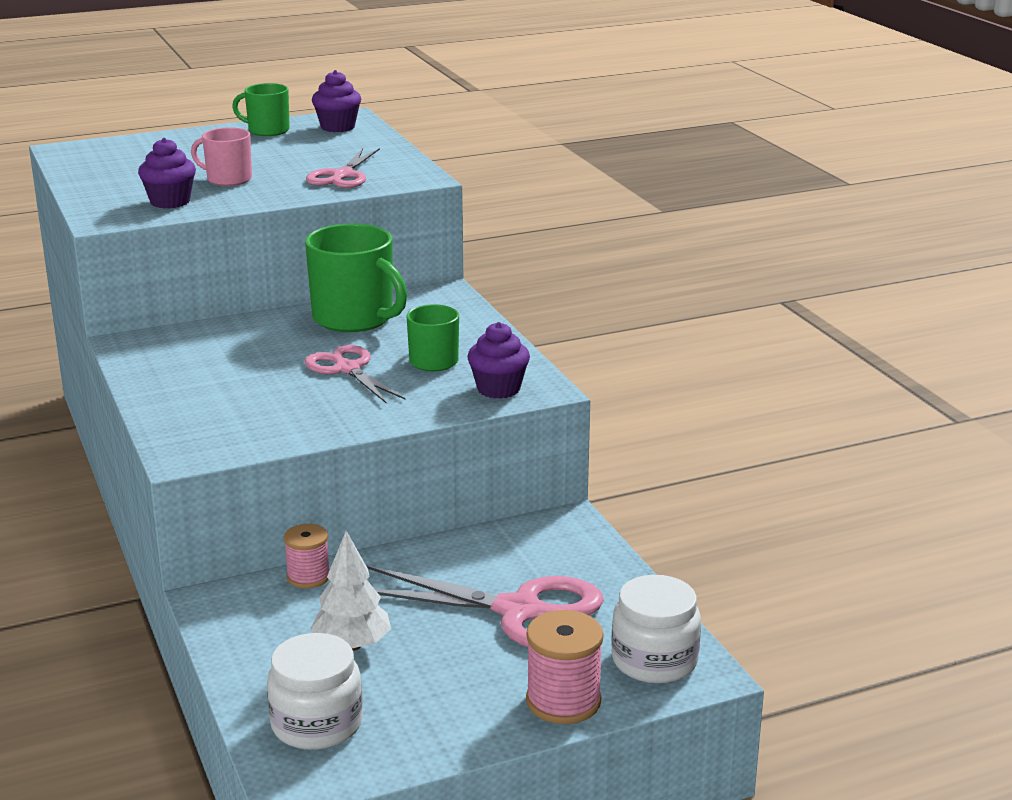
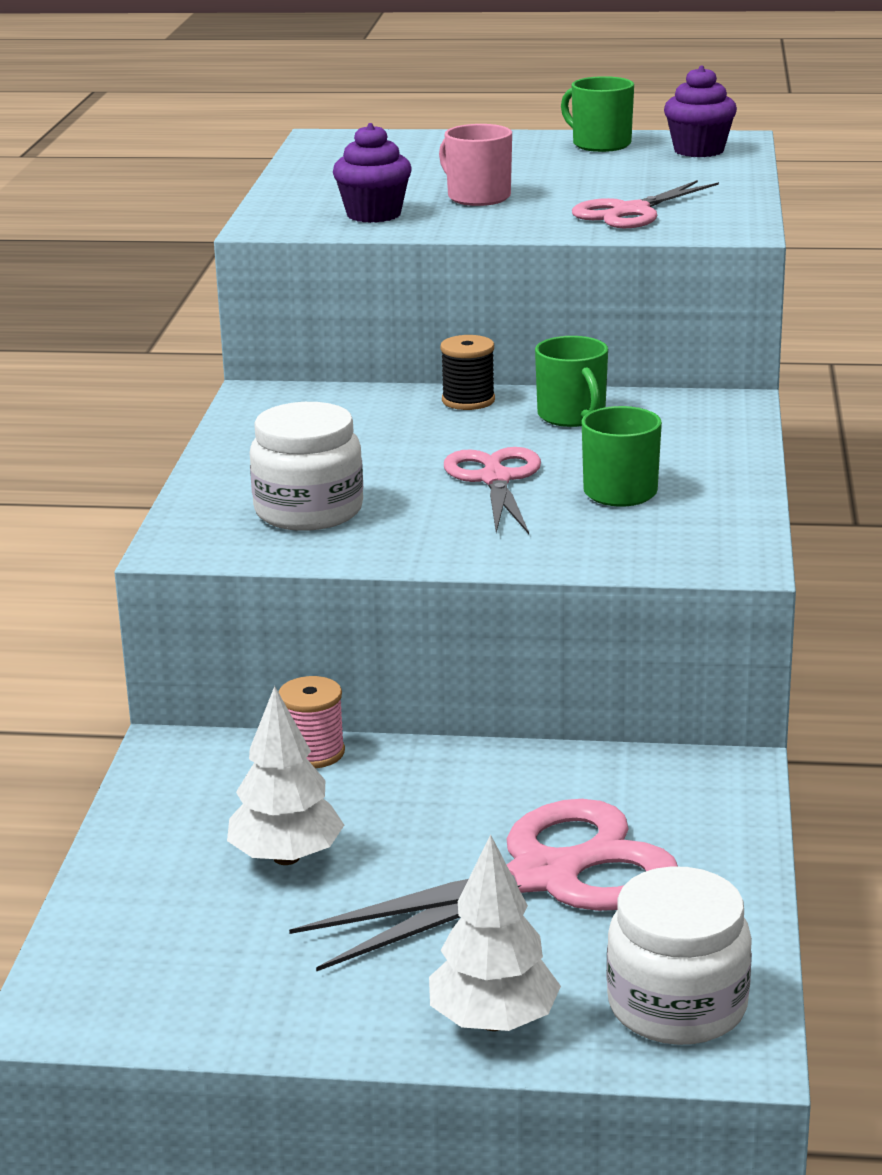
camera: 30 degrees right, 0 degrees up
(276, 320) = (468, 400): none -> black spool
(316, 724) = (152, 946): white jar -> white jar (308, 511)
(355, 318) = (572, 416): green mug -> green mug, size x0.58
(498, 389) = (673, 547): purple cupcake -> none
(519, 611) = (545, 877): pink scissors -> pink scissors turned 75 degrees counterclockwise
(563, 701) = (494, 1021): pink spool -> white tree

